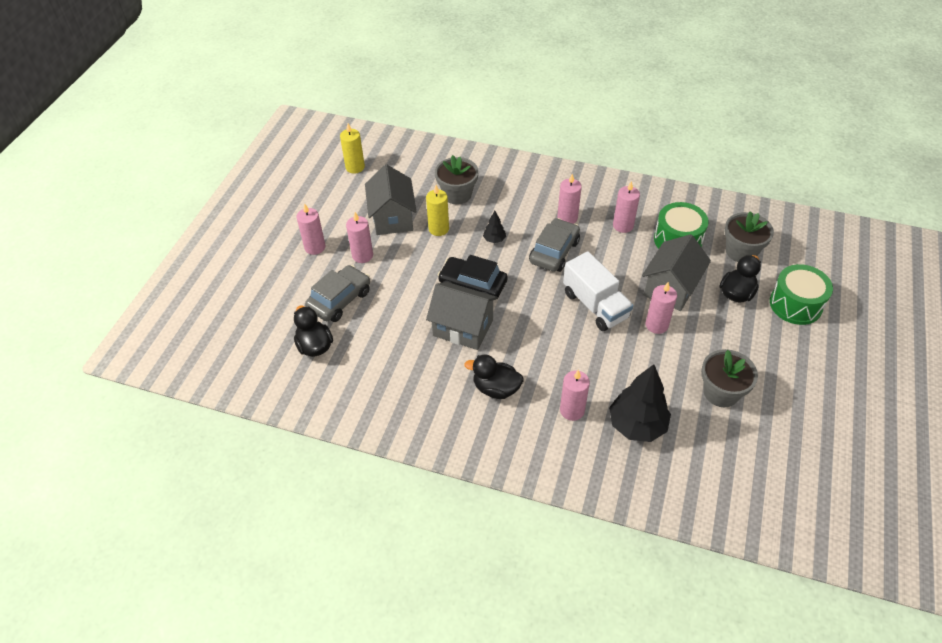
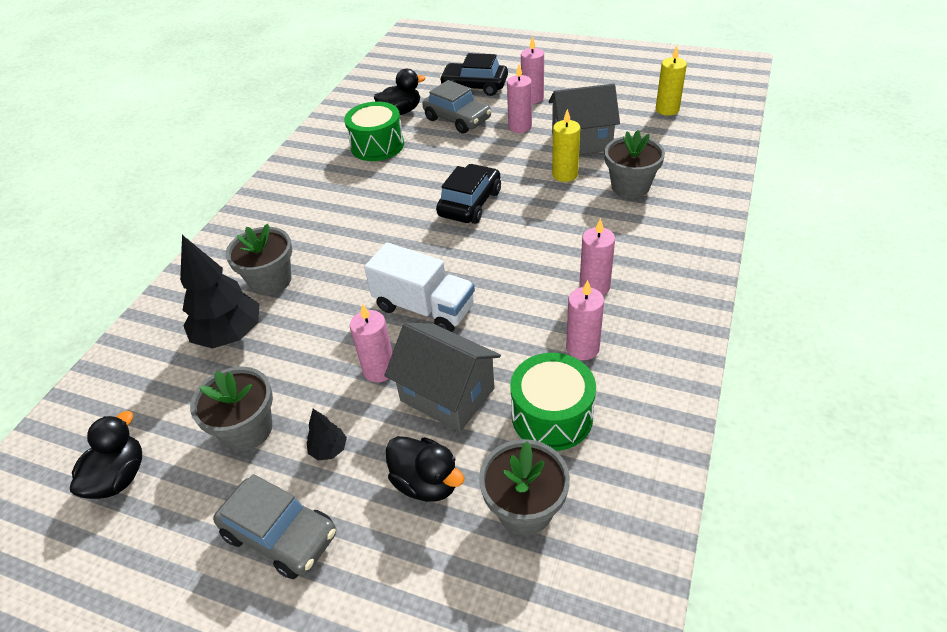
camera: 95 degrees right, 5 degrees down
(280, 289) = (474, 86): none -> black car
(463, 328) = (406, 198): grey house -> none
(494, 240) = (547, 219): black tree -> black tree (329, 450)
(496, 388) = (318, 223): black duck -> black duck (119, 477)
(554, 252) = (525, 272): grey car -> grey car (280, 534)
(572, 410) = (270, 280): pink candle -> grey flower pot
(595, 305) = (424, 308): white truck -> white truck turned 120 degrees counterclockwise
(795, 304) = (390, 575): green drum -> green drum (377, 145)

